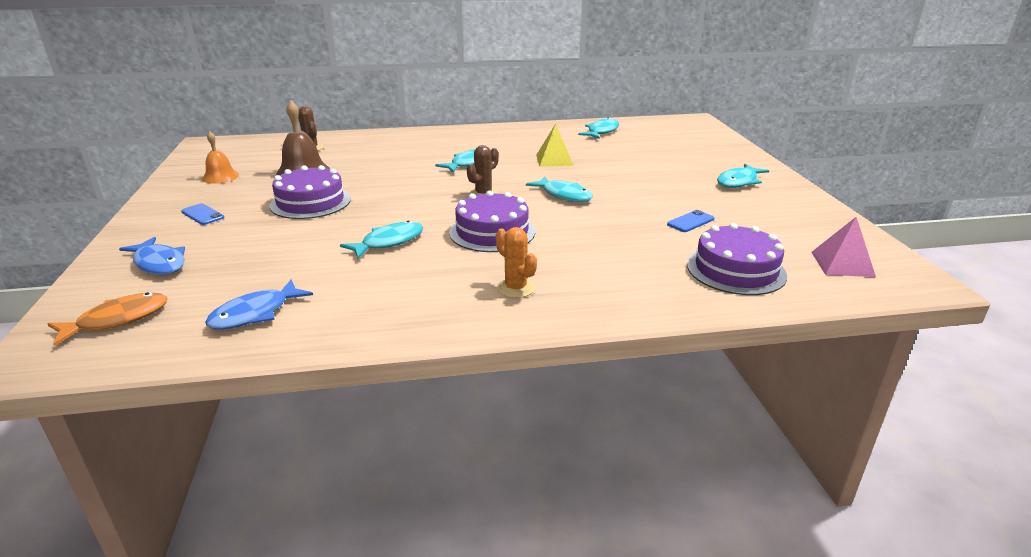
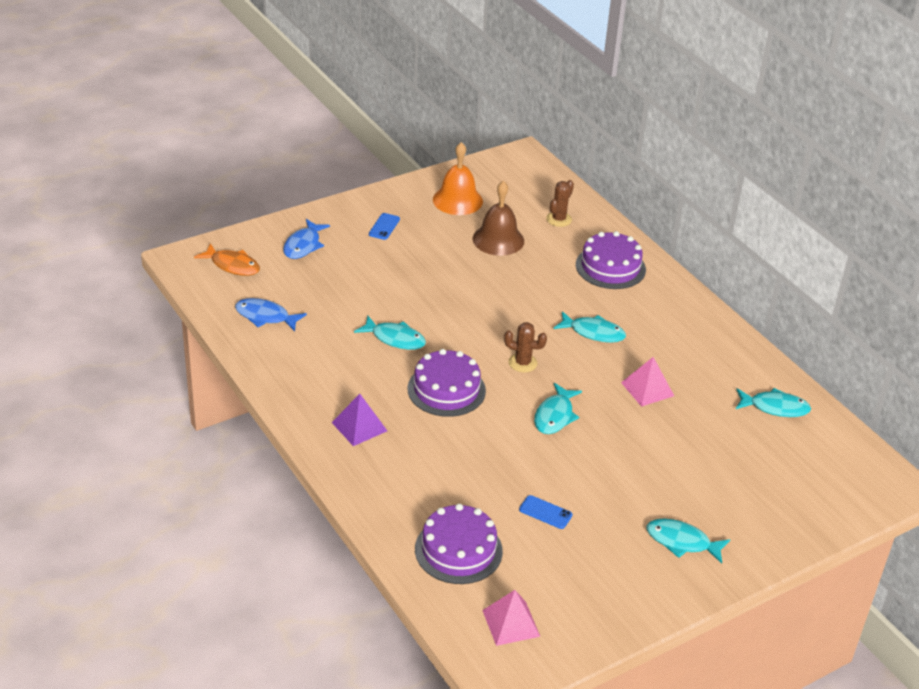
camera: 65 degrees right, 10 degrees up
(220, 177) = (457, 200): orange bell -> orange bell, size x1.56
(310, 202) = (440, 270): purple cake -> purple cake (610, 267)
(515, 288) = (359, 426): orange cactus -> purple pyramid
(554, 160) = (647, 389): yellow pyramid -> pink pyramid

